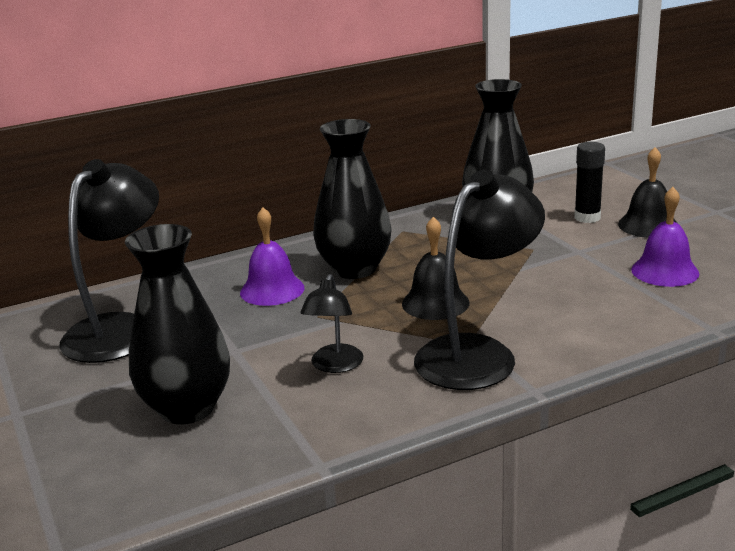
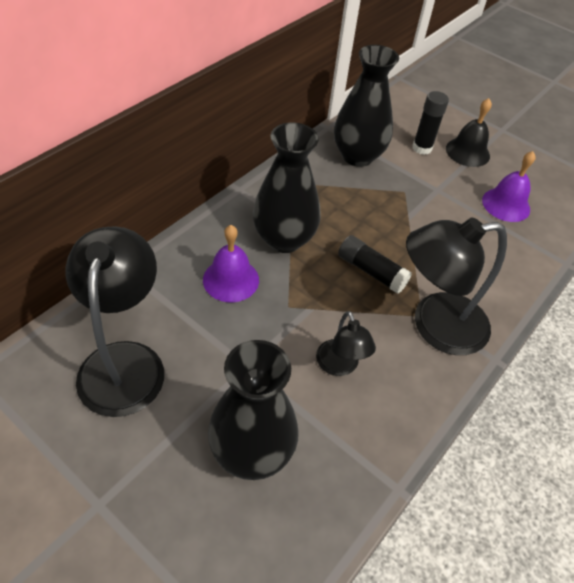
camera: 30 degrees left, 25 degrees up
(435, 303) = (371, 271): black bell -> black glue stick
(478, 353) = (435, 325): black lamp -> black lamp turned 120 degrees counterclockwise

